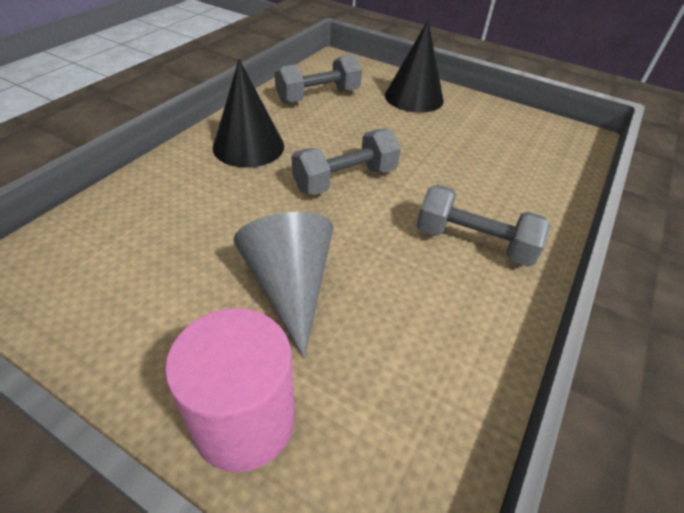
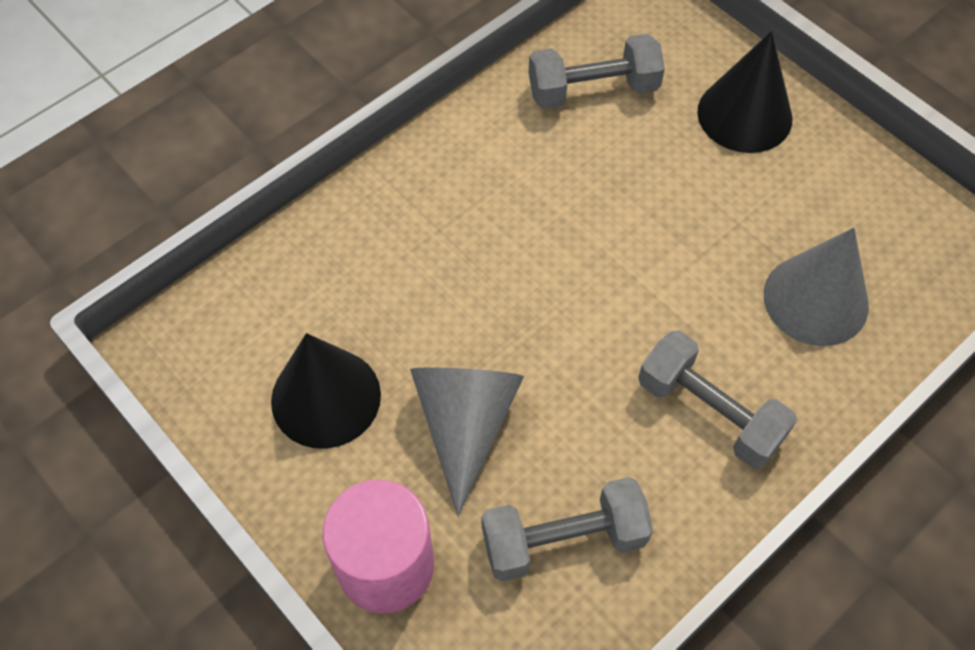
camera: 20 degrees right, 15 degrees up
(248, 146) = (466, 184): black cone -> black cone (326, 397)
(345, 180) = (580, 271): grey dumbbell -> grey dumbbell (563, 540)
(505, 171) = (815, 299): none -> grey cone

